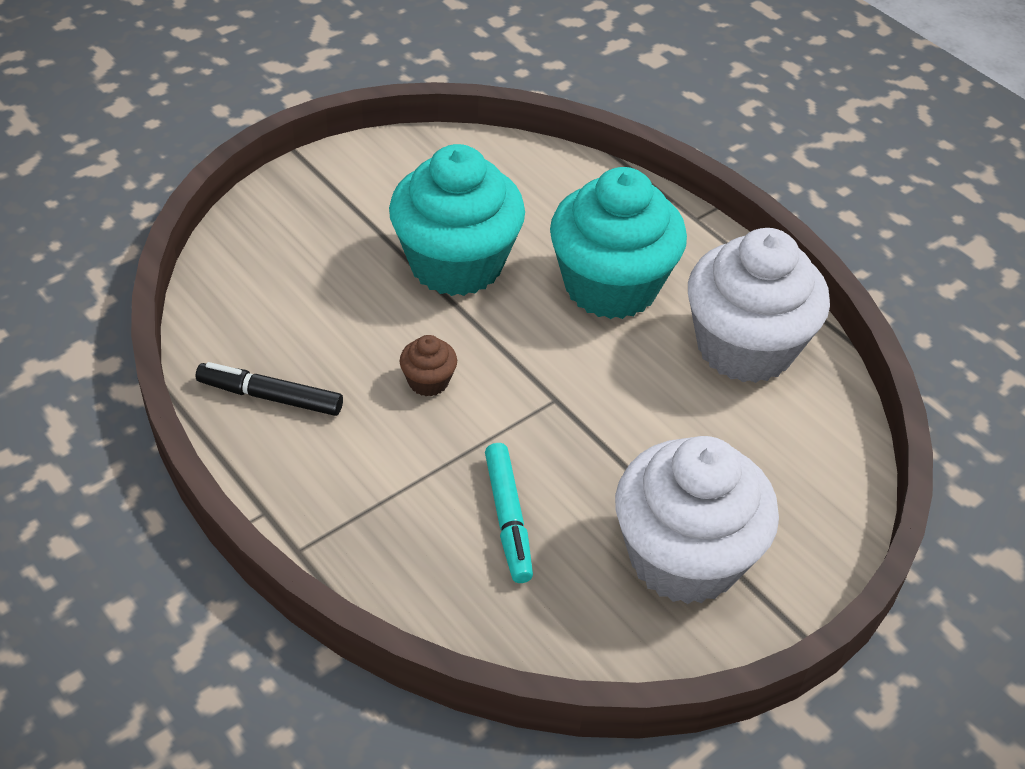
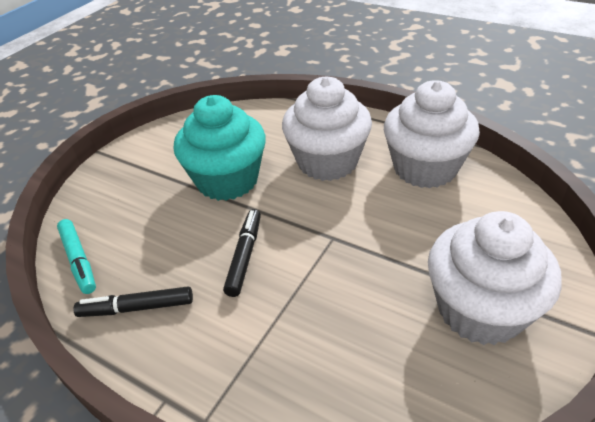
camera: 15 degrees left, 5 degrees down
(428, 381) = (244, 256): brown cupcake -> black marker
(508, 517) = (347, 329): turquoise marker -> turquoise marker (79, 259)
(611, 286) = (327, 162): turquoise cupcake -> white cupcake

